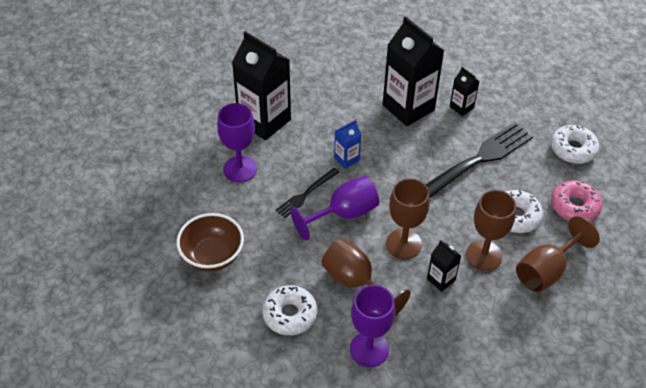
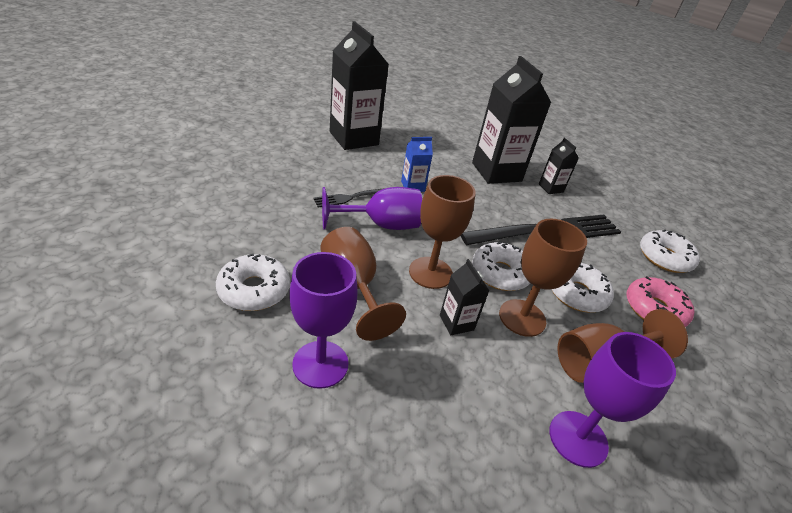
camera: 15 degrees right, 10 degrees down
(212, 256) = (219, 210): brown bowl -> none
(240, 169) = (305, 160): purple goblet -> purple goblet (578, 438)
(454, 222) = (500, 273): none -> white donut

